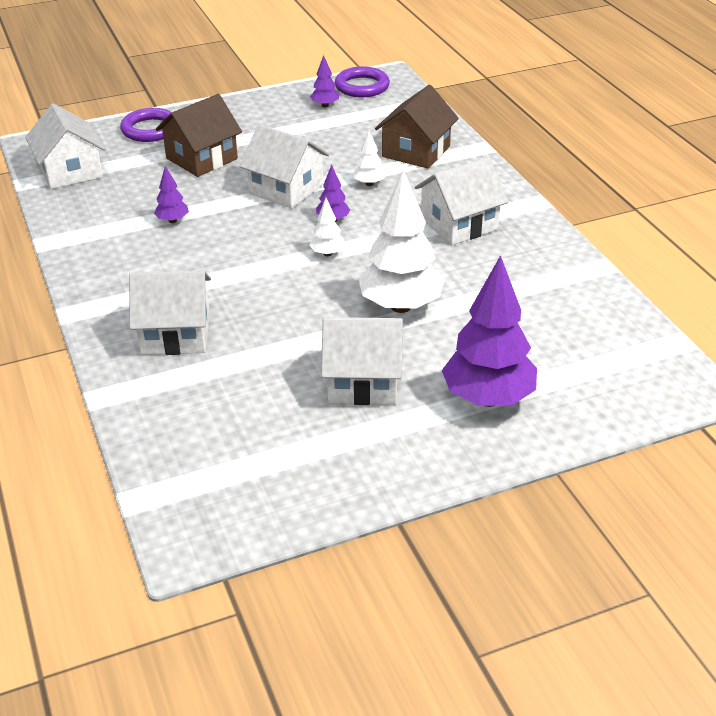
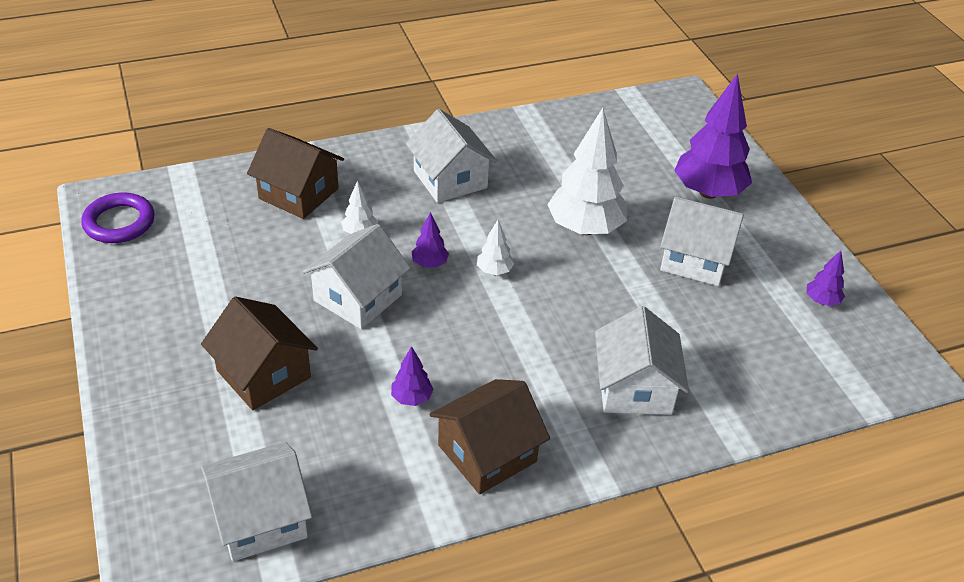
camera: 90 degrees left, 5 degrees up
(111, 257) = (487, 453): none -> brown house
(150, 129) = (161, 432): purple ring -> none
(325, 105) = (158, 257): purple tree -> purple tree (821, 301)
(363, 381) = (695, 259): white house -> white house turned 75 degrees counterclockwise

